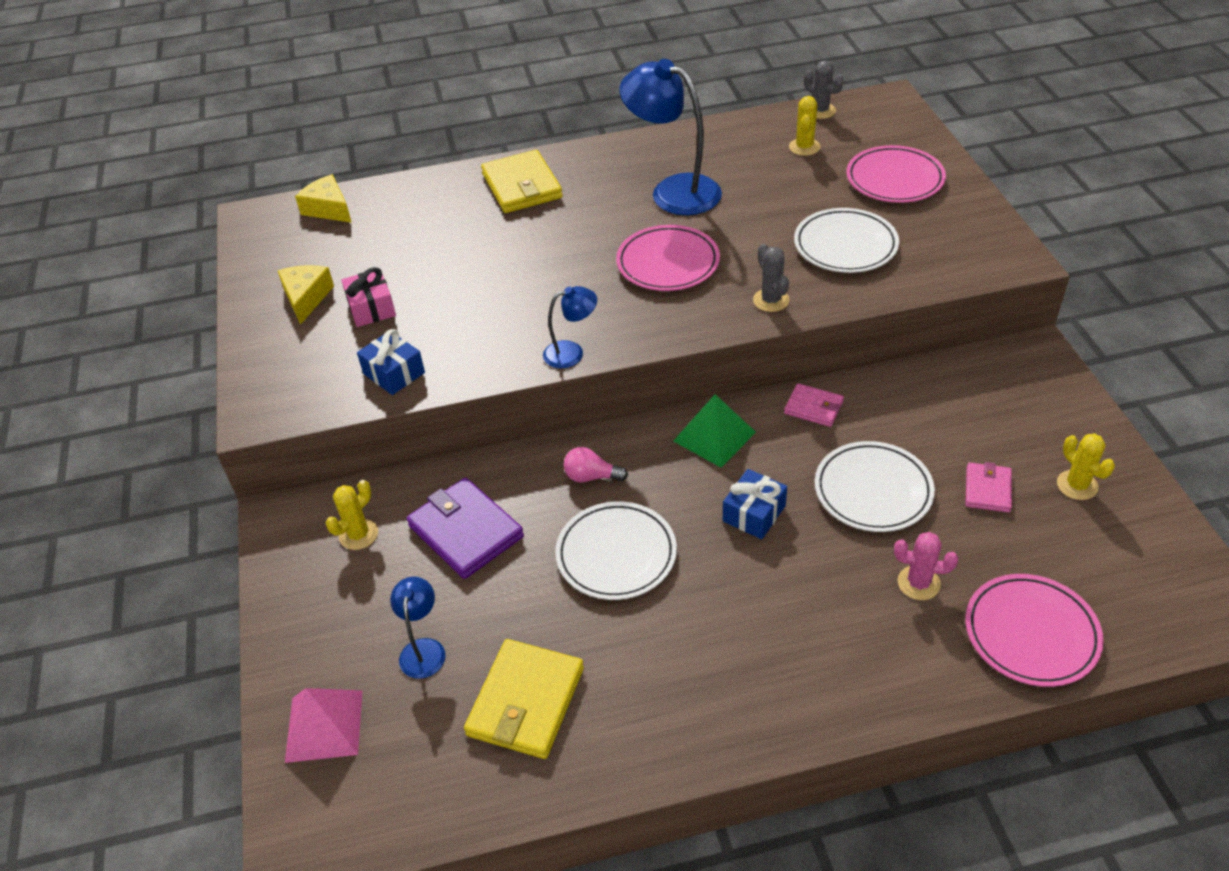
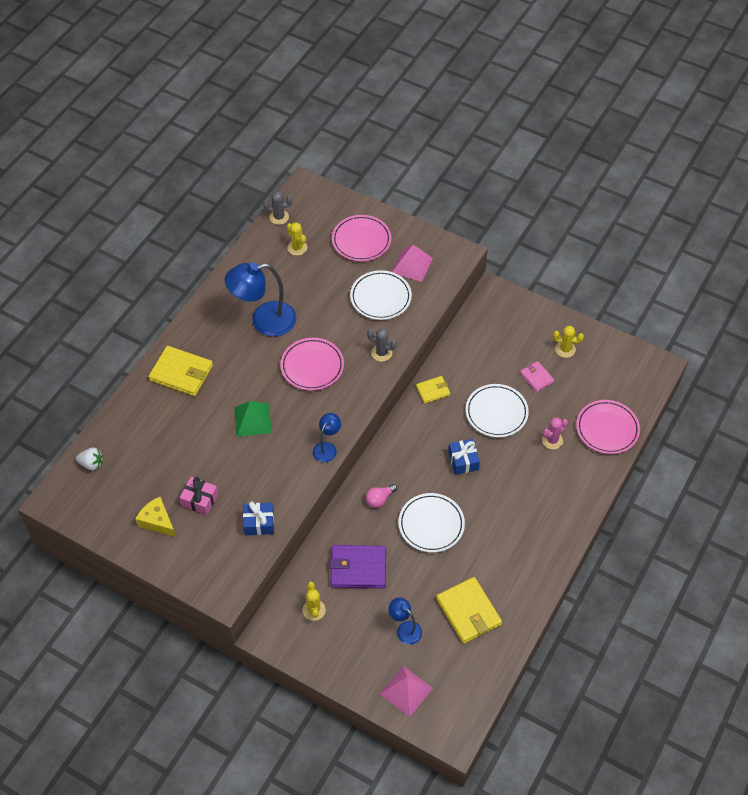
camera: 50 degrees left, 10 degrees up
(328, 209) = (91, 464): yellow cheese -> white strawberry
(714, 436) = (408, 438): green pyramid -> green pyramid (252, 420)
(813, 407) = (433, 391): pink wallet -> yellow wallet
(932, 236) = (412, 265): none -> pink pyramid

